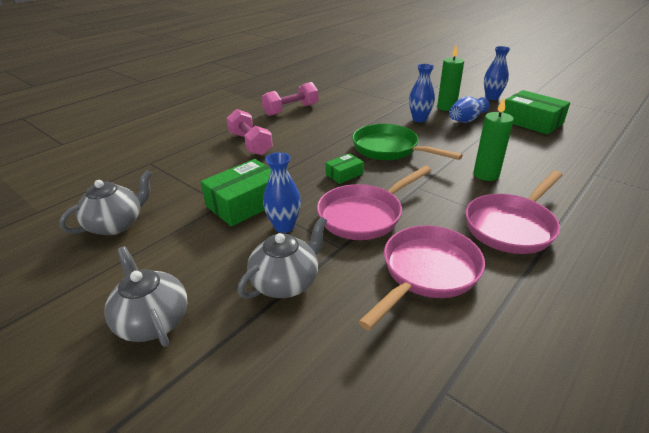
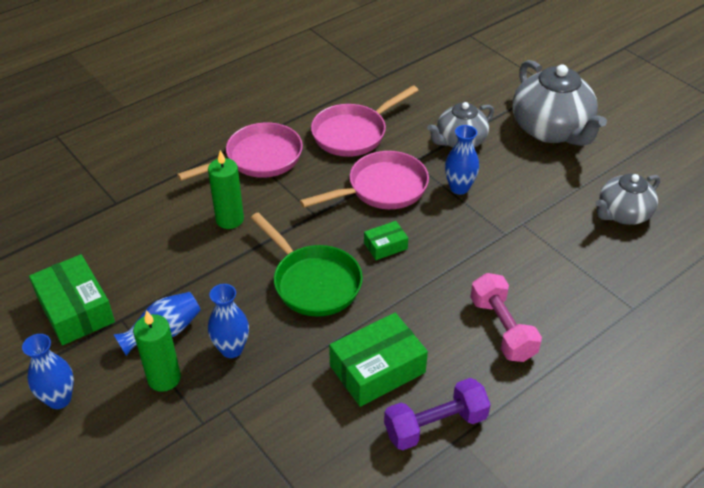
camera: 170 degrees left, 10 degrees up
(153, 321) = (551, 130): grey teapot -> grey teapot, size x1.62
(245, 203) = (498, 221): green box -> green box (377, 369)
(291, 110) = (435, 425): pink dumbbell -> purple dumbbell

